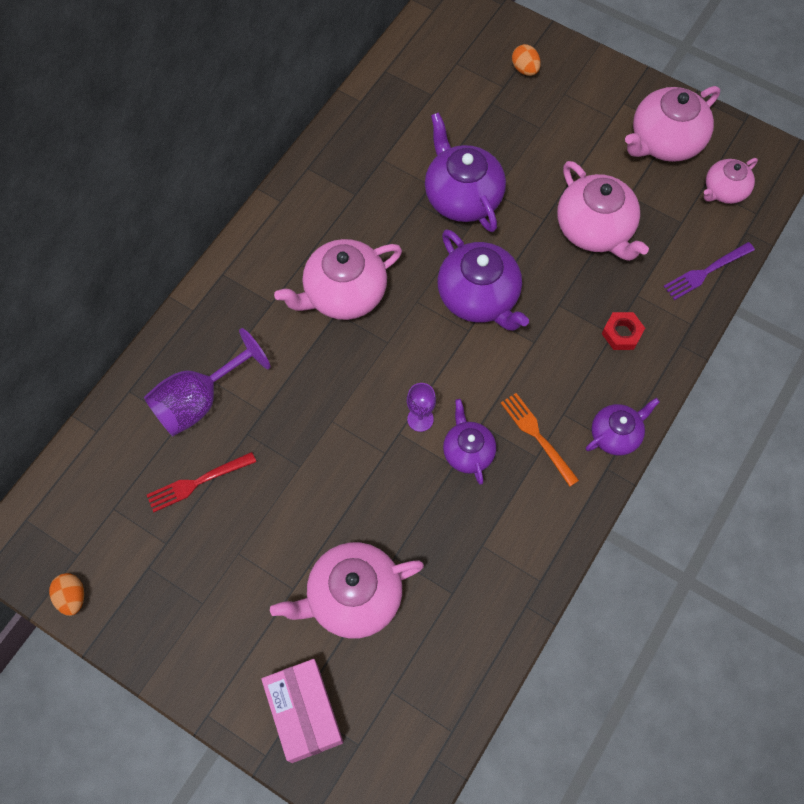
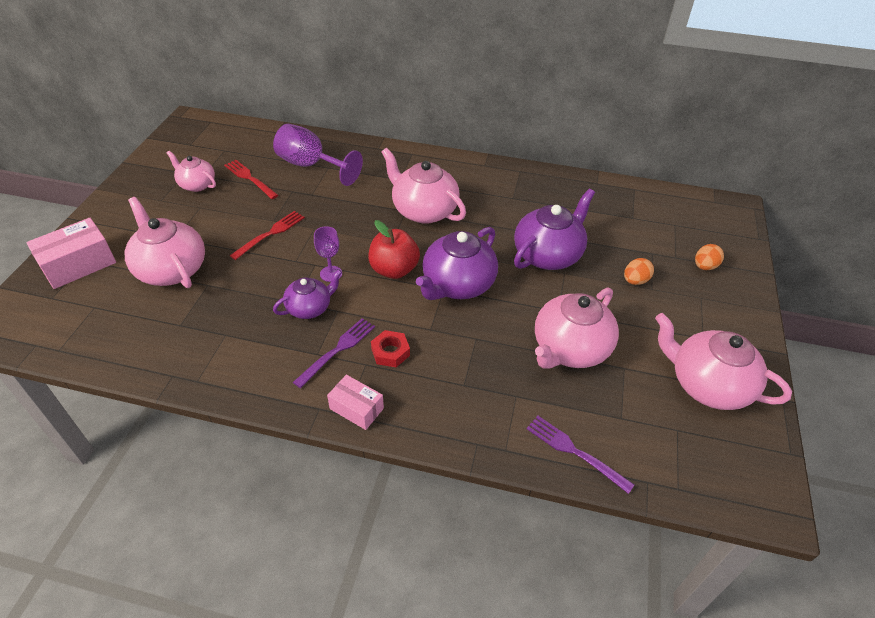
camera: 70 degrees right, 20 degrees down
(72, 597) = (161, 149): orange egg -> orange egg (635, 281)
(325, 473) = (270, 234): none -> red fork
(435, 352) = (394, 270): none -> red apple
(537, 436) = (337, 350): orange fork -> purple fork
(616, 435) = (356, 408): purple teapot -> pink box
(622, 333) = (467, 392): red nut -> red nut (390, 352)
(724, 191) = (685, 450): pink teapot -> pink teapot (197, 184)

